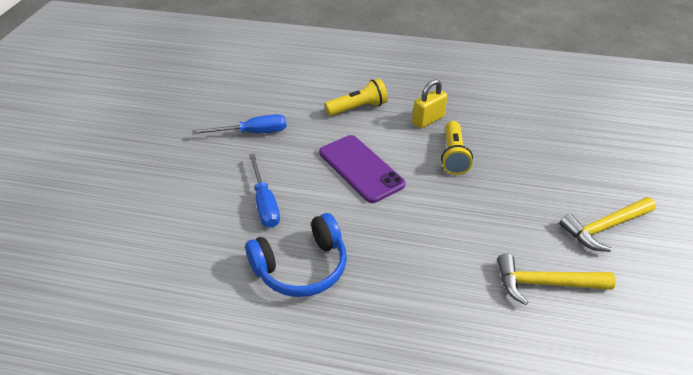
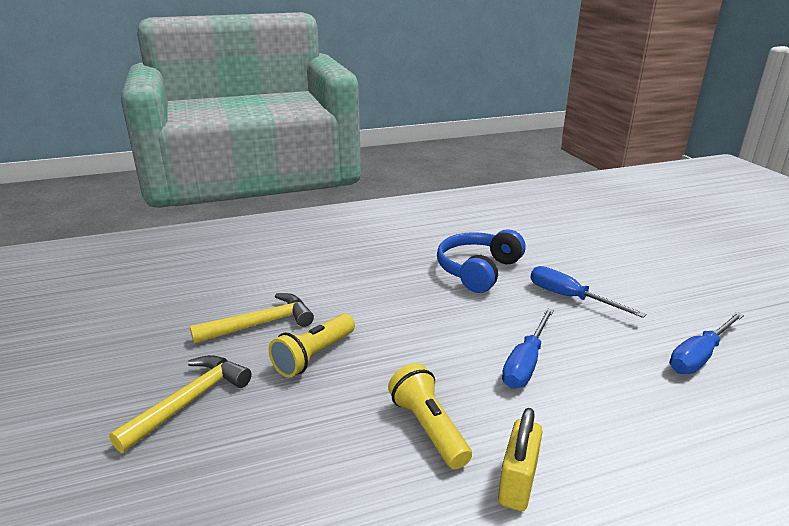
camera: 150 degrees right, 15 degrees down
(358, 108) = (644, 457): yellow flashlight -> yellow flashlight (313, 356)
(360, 168) = (526, 363): purple phone -> blue screwdriver

